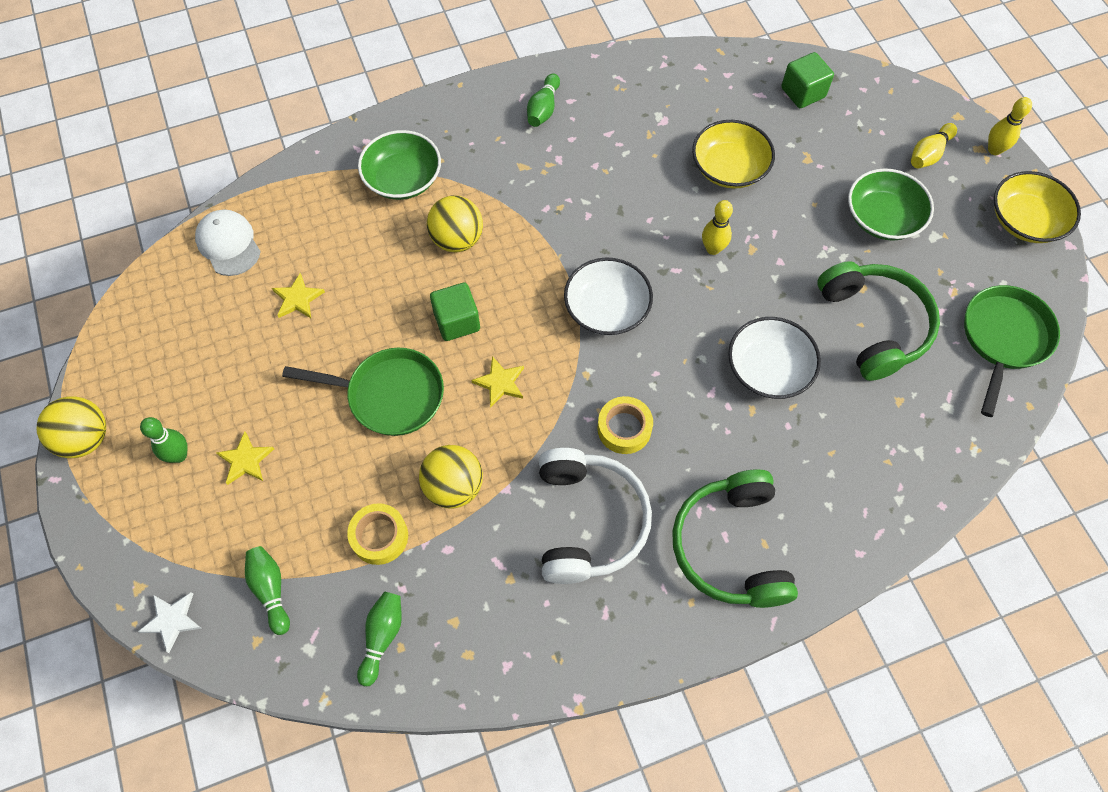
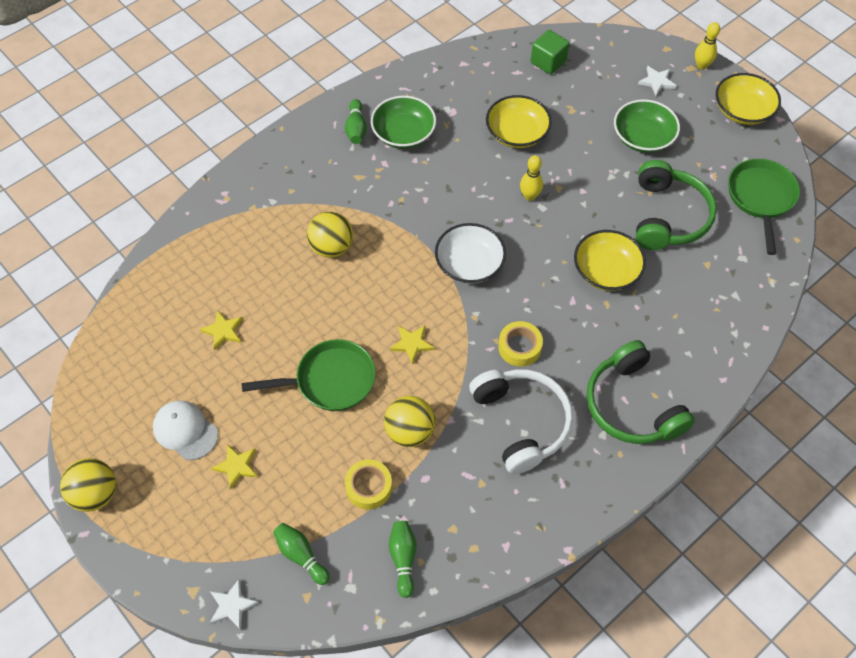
camera: 20 degrees left, 5 degrees down
(179, 455) = (180, 480): green bowling pin -> none
(228, 244) = (146, 306): white cap -> white cap (185, 431)
(403, 179) = (267, 214): green bowl -> green bowl (403, 133)
(457, 321) = (358, 309): green cube -> none
(768, 369) = (606, 271): white bowl -> yellow bowl
(874, 325) = (668, 216): green headphones -> green headphones turned 45 degrees clockwise
(929, 154) = (657, 82): yellow bowling pin -> white star

